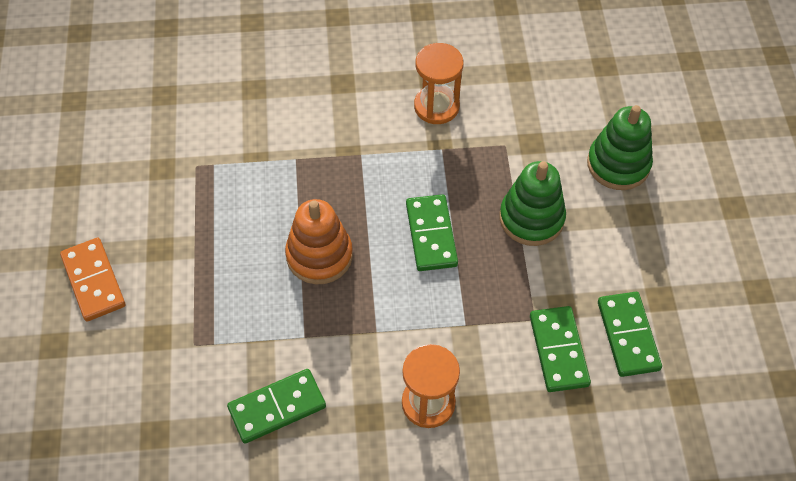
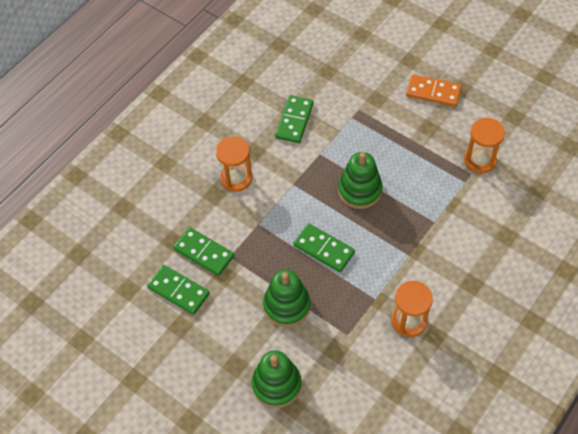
camera: 135 degrees right, 0 degrees up
(168, 169) = (480, 160): none -> orange hourglass
(319, 256) = (360, 190): orange stacking toy -> green stacking toy

